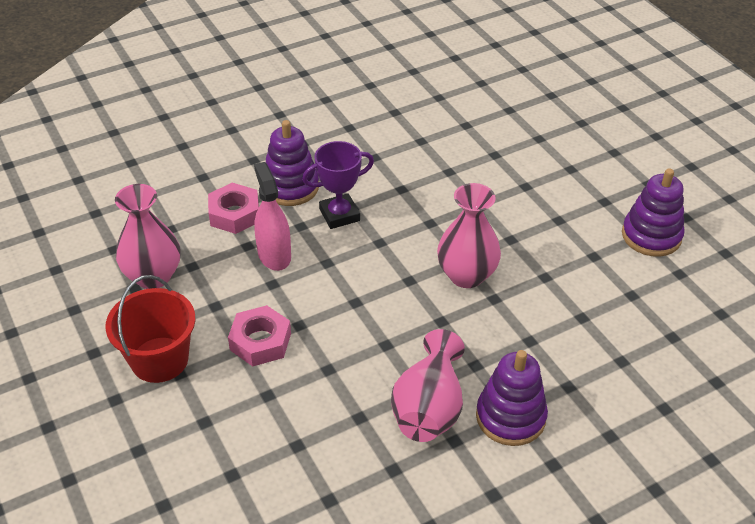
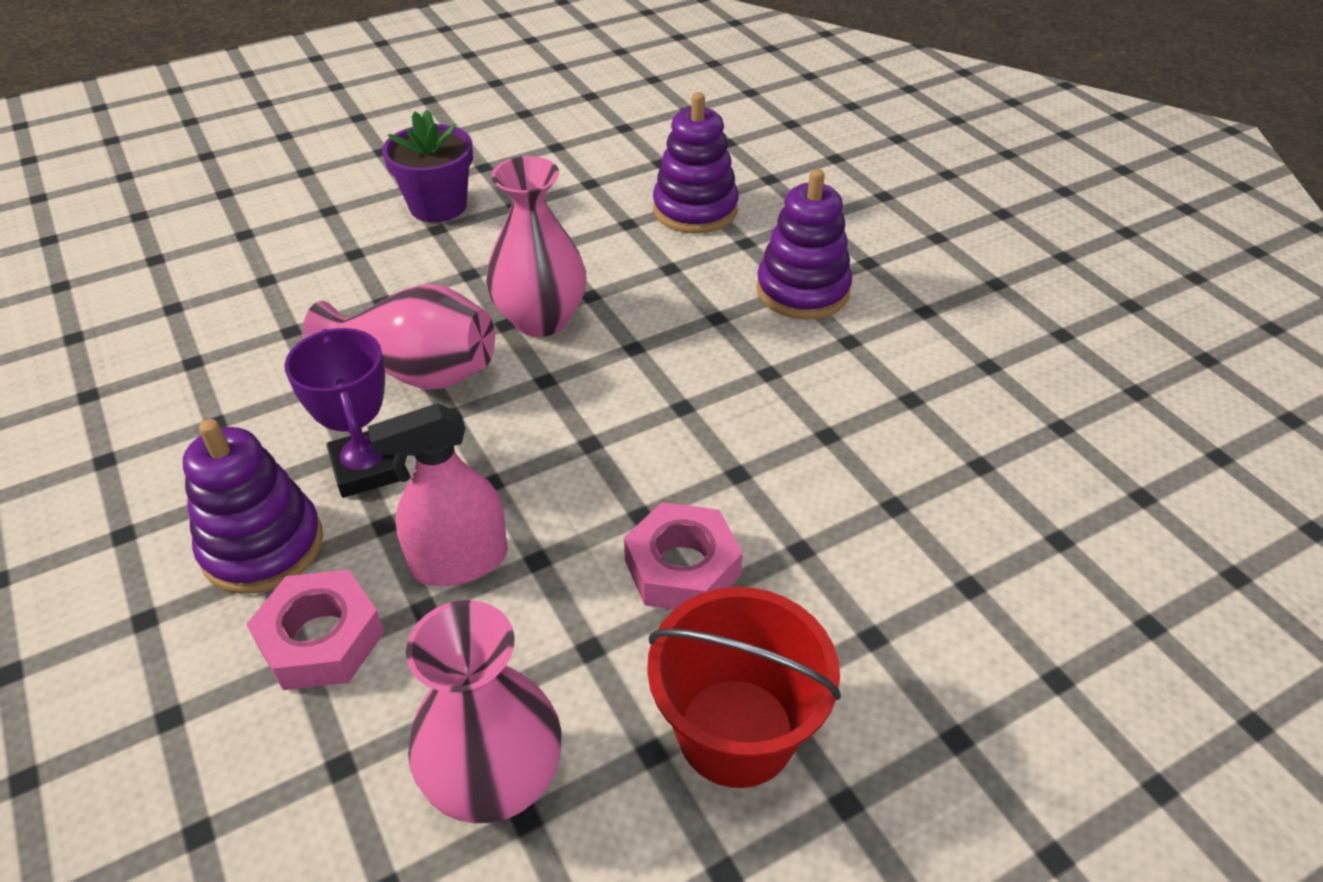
camera: 90 degrees left, 0 degrees up
(428, 408) = (799, 363): pink vase -> pink vase (417, 372)
(585, 217) = (438, 206): none -> purple flower pot
(651, 236) = (485, 159): purple stacking toy -> purple stacking toy (695, 210)

